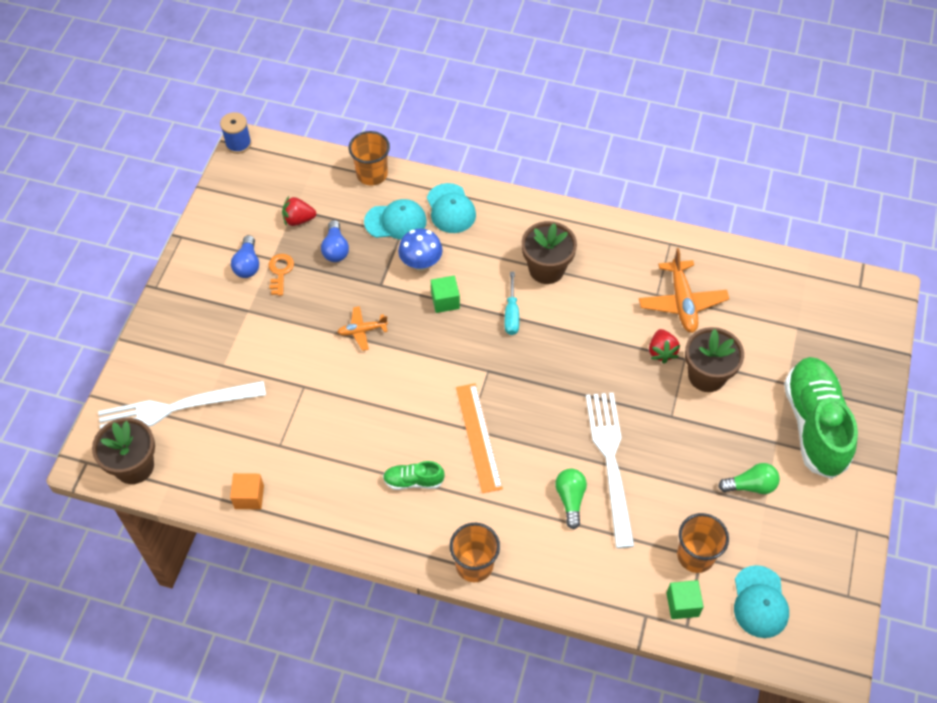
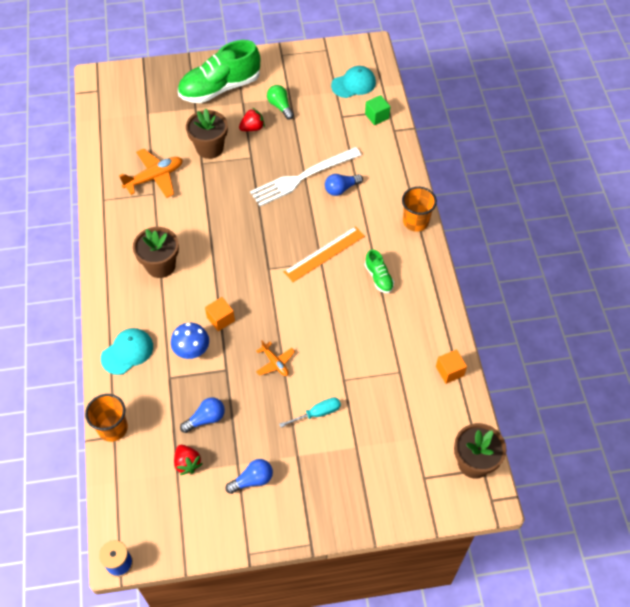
camera: 115 degrees left, 0 degrees up
(175, 408) = (411, 461): white fork -> none
(280, 272) = (248, 450): orange key -> none
(396, 221) = (157, 386): turquoise cap -> none
(445, 301) = (220, 319): green cube -> orange cube
(511, 314) = (213, 272): turquoise screwdriver -> turquoise screwdriver (318, 413)
(570, 499) = (341, 189): green light bulb -> blue light bulb
(661, 352) = (202, 176): red strawberry -> red strawberry (252, 128)
(695, 555) = (342, 119): orange cup -> none

